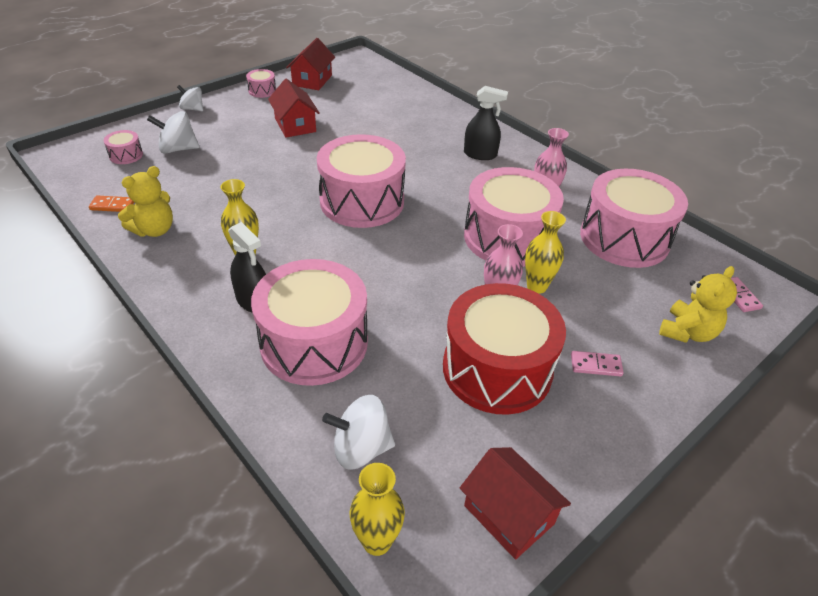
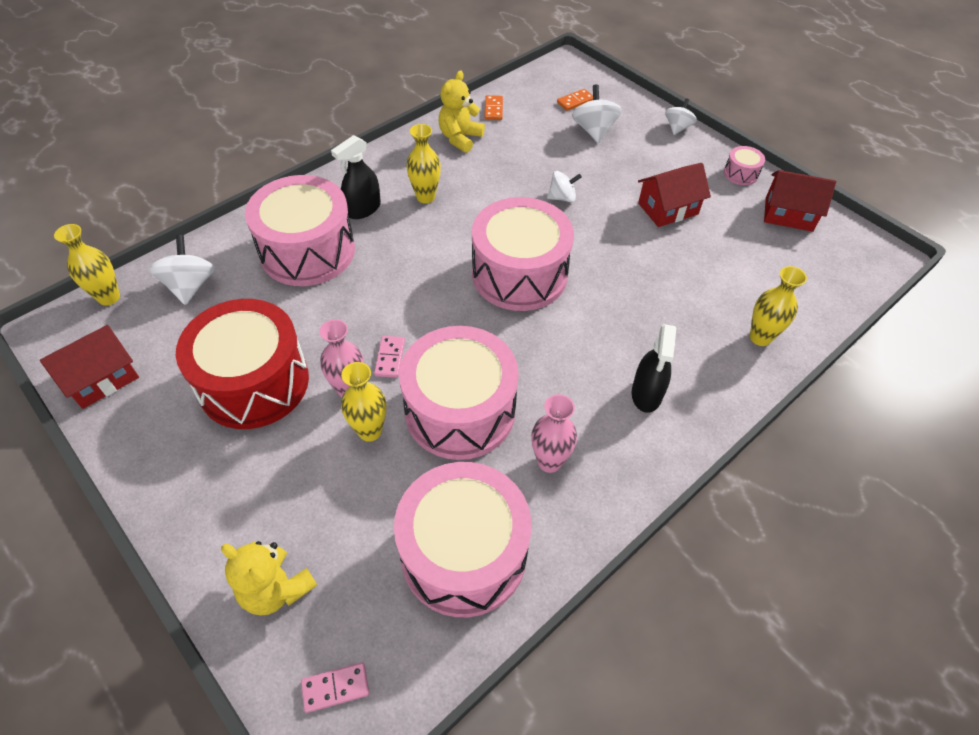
camera: 90 degrees right, 10 degrees up
(126, 155) = (575, 101): pink drum -> orange domino
(154, 230) = (460, 138): yellow teddy bear -> yellow teddy bear turned 75 degrees clockwise
(268, 173) = (562, 197): none -> white spinning top
(428, 108) = (760, 337): none -> yellow vase
(596, 365) = (242, 472): pink domino -> pink domino (390, 358)

